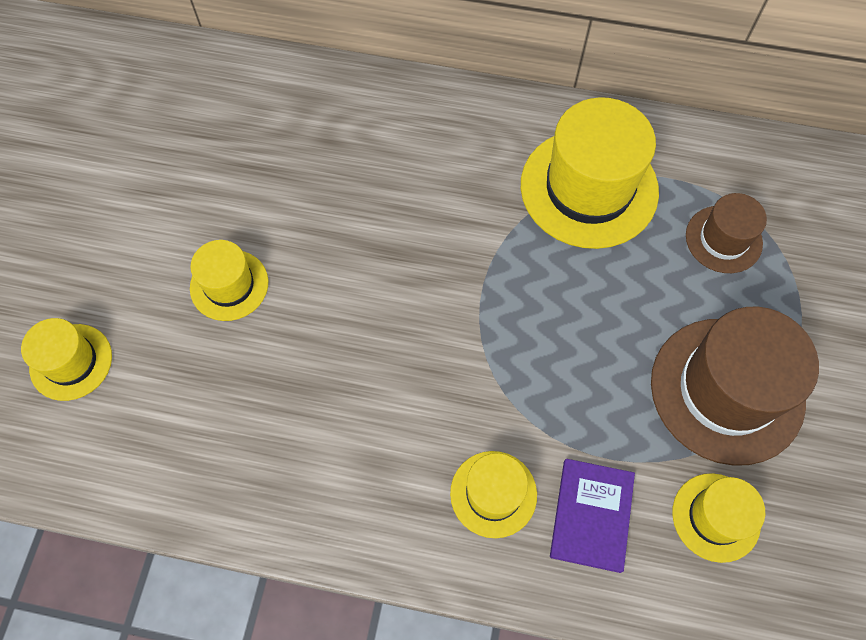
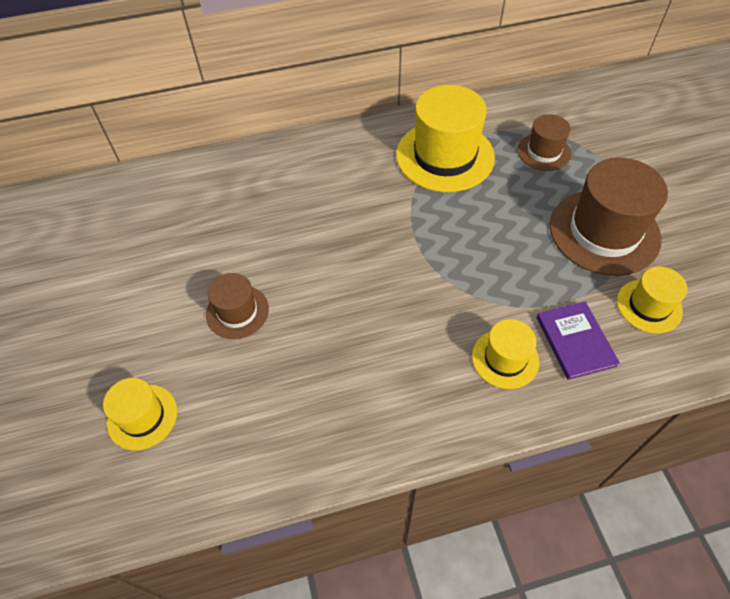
camera: 25 degrees left, 10 degrees down
(229, 285) = (237, 312): yellow hat -> brown hat

